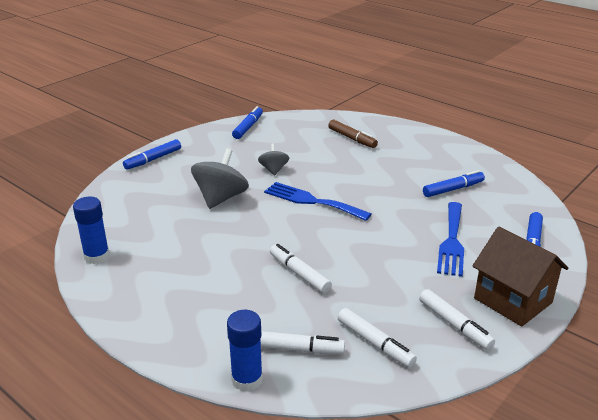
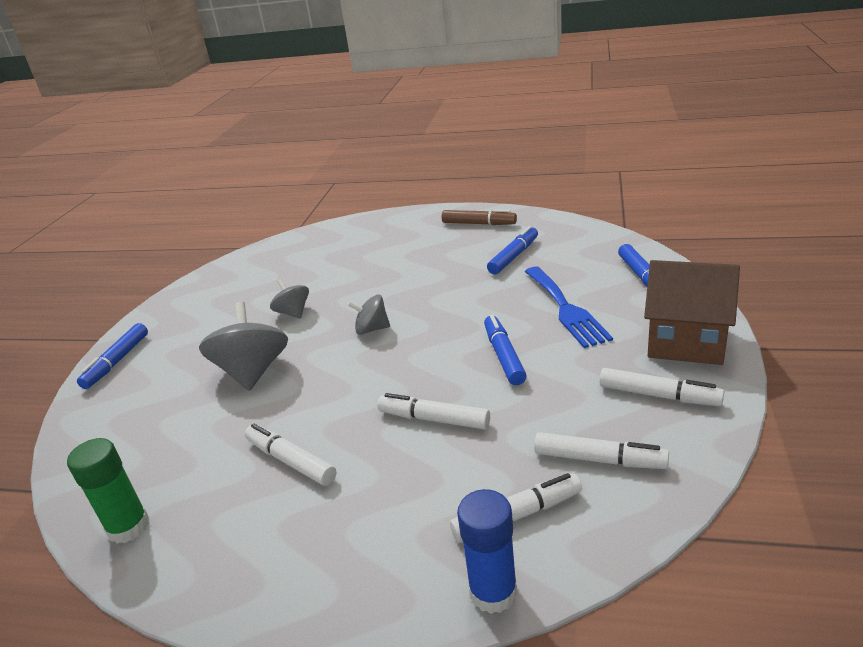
camera: 25 degrees left, 0 degrees up
(97, 256) = (128, 527): blue glue stick -> green glue stick
(201, 260) = (291, 461): none -> white marker
(248, 127) = (219, 278): blue marker -> blue marker (504, 356)
(312, 201) = (372, 329): blue fork -> grey spinning top
(352, 138) = (356, 246): brown marker -> brown marker (479, 224)

